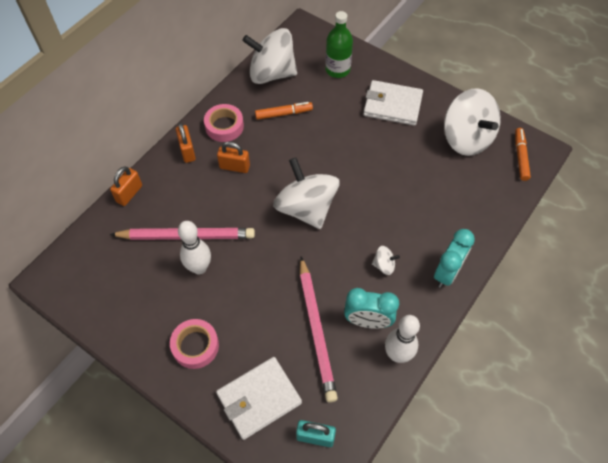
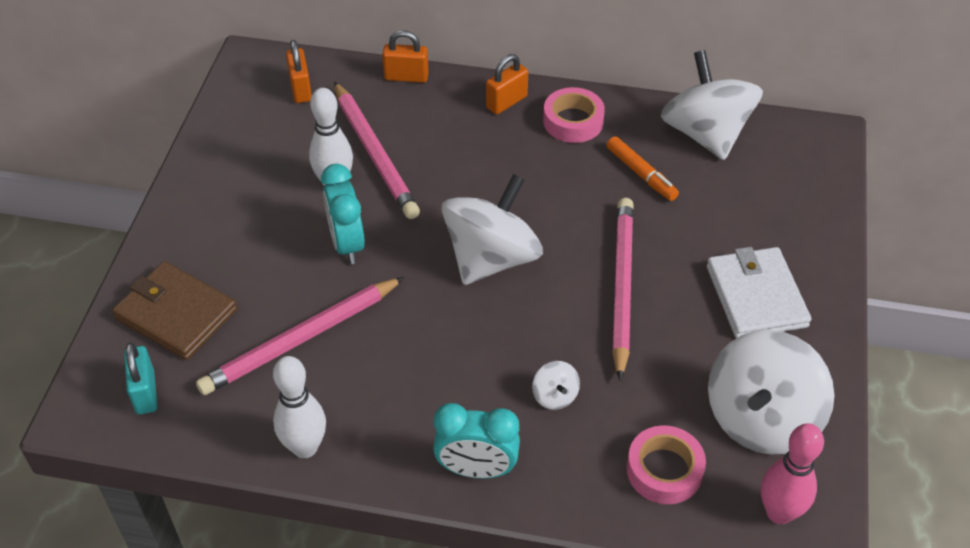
camera: 65 degrees right, 10 degrees down
(195, 346) = (222, 224): pink tape -> pink tape (664, 470)
(234, 167) = (512, 158): orange padlock -> orange padlock (300, 89)
(259, 399) = (176, 314): white wallet -> brown wallet
(337, 69) = (774, 205): green bottle -> none
(357, 157) = (622, 286): none -> pink pencil
(367, 321) = (342, 393): turquoise clock -> turquoise clock (347, 244)
(384, 265) = (446, 383): white spinning top -> white spinning top (555, 396)
(520, 157) = (779, 512): orange marker -> pink bowling pin

